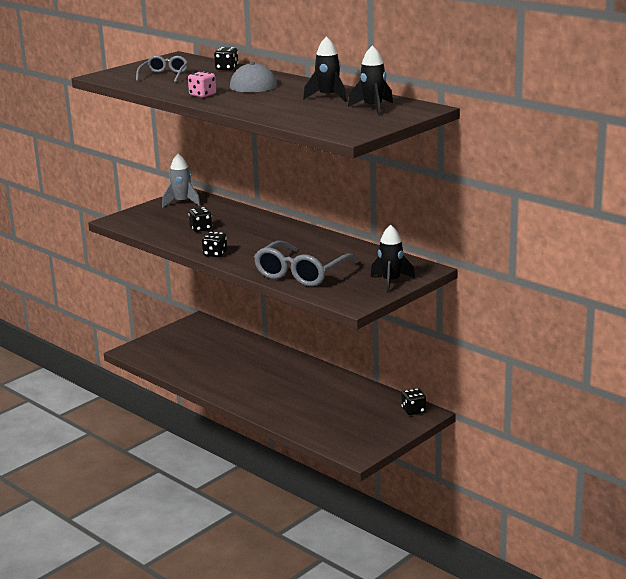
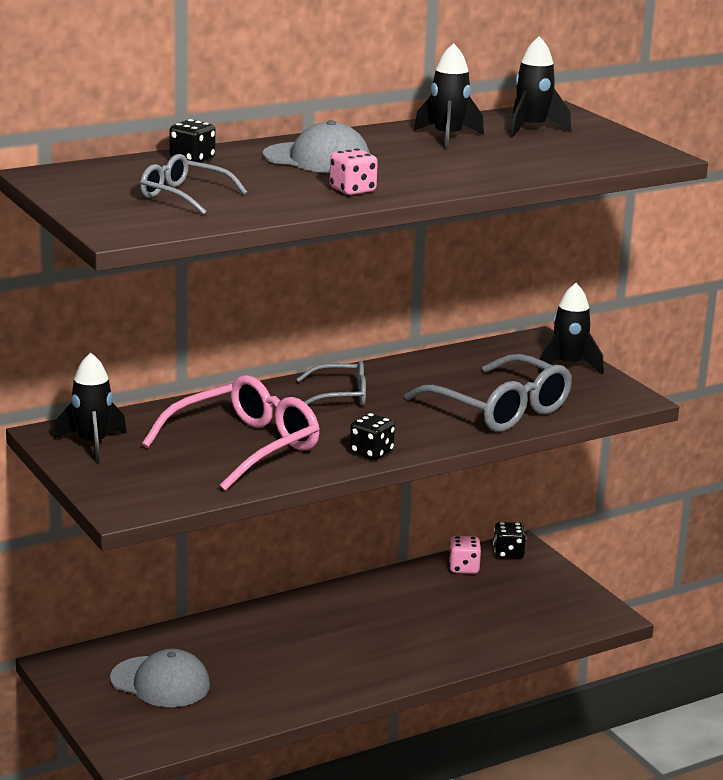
camera: 75 degrees left, 0 degrees up
(182, 202) = (92, 444): grey rocket -> black rocket
(195, 345) = (160, 682): none -> grey cap
(201, 229) = (244, 447): black dice -> pink glasses
(286, 236) = (340, 396): none -> grey glasses
(381, 400) = (463, 568): none -> pink dice

